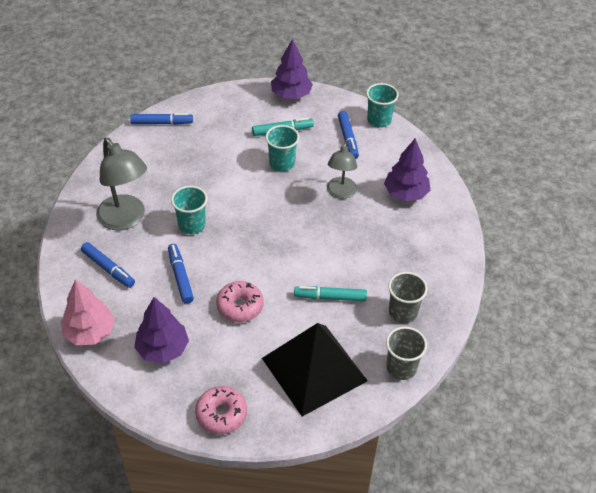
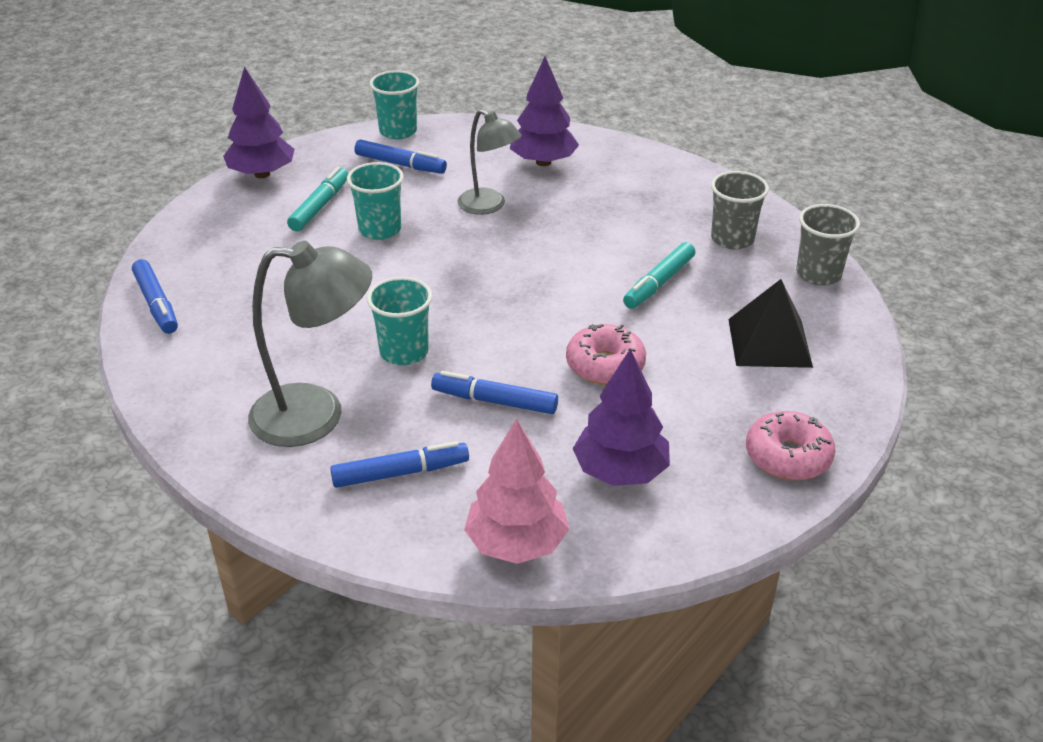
camera: 55 degrees left, 10 degrees down
(161, 123) = (156, 303): blue marker -> blue marker turned 120 degrees clockwise
(314, 369) = (769, 342): black pyramid -> black pyramid, size x0.62

